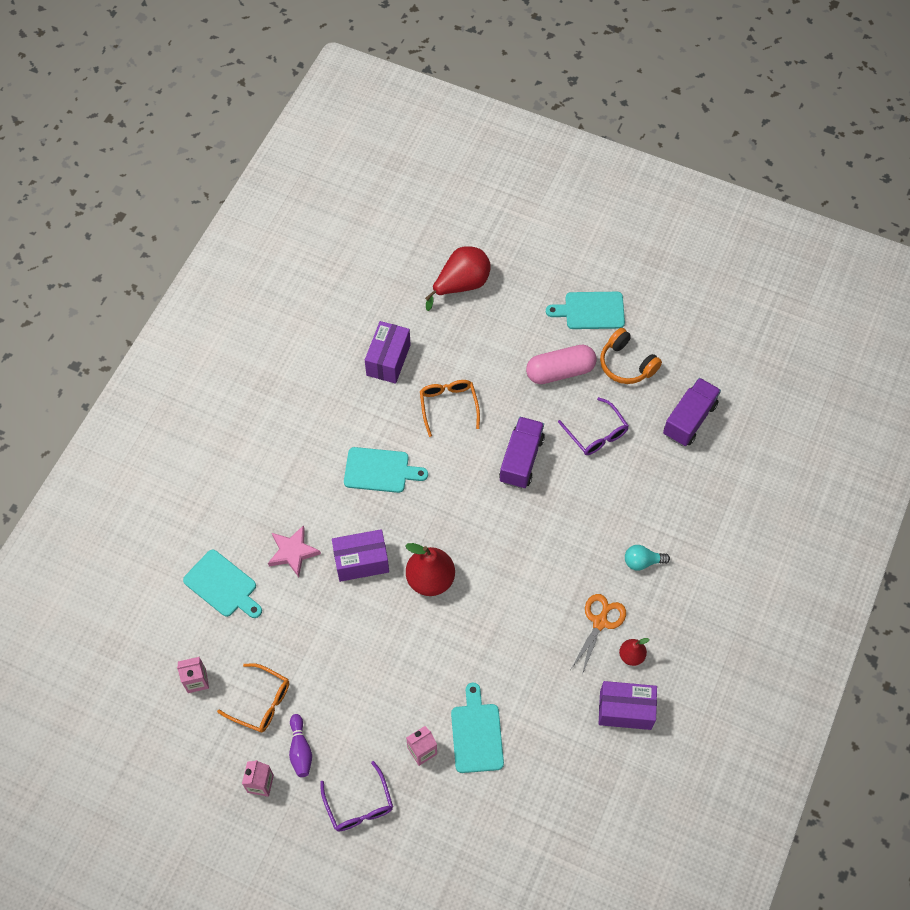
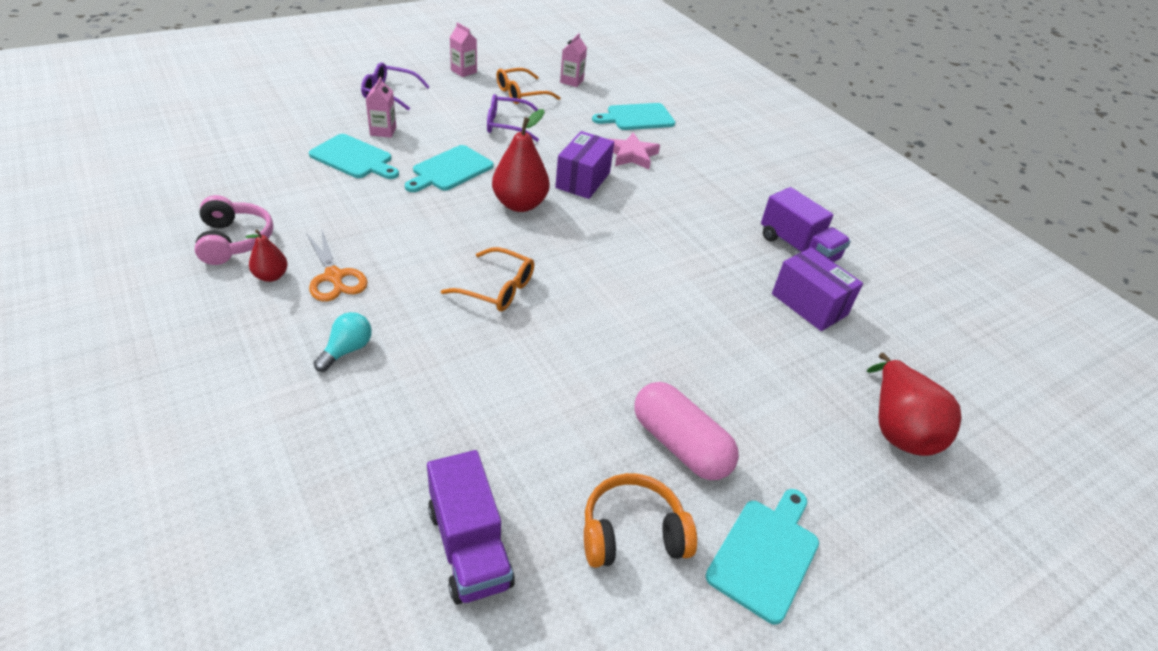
camera: 120 degrees right, 20 degrees down
(300, 750) = (464, 92): purple bowling pin -> none
(380, 470) = (669, 233): turquoise cutting board -> turquoise cutting board (450, 170)
(448, 406) = (708, 316): orange glasses -> orange glasses (497, 289)
(521, 460) = (583, 332): purple truck -> purple truck (797, 248)
(560, 371) = (680, 444): pink capsule -> pink capsule turned 60 degrees counterclockwise
(596, 434) = (551, 420): purple glasses -> purple glasses (507, 125)
(625, 710) = (234, 241): purple box -> pink headphones

